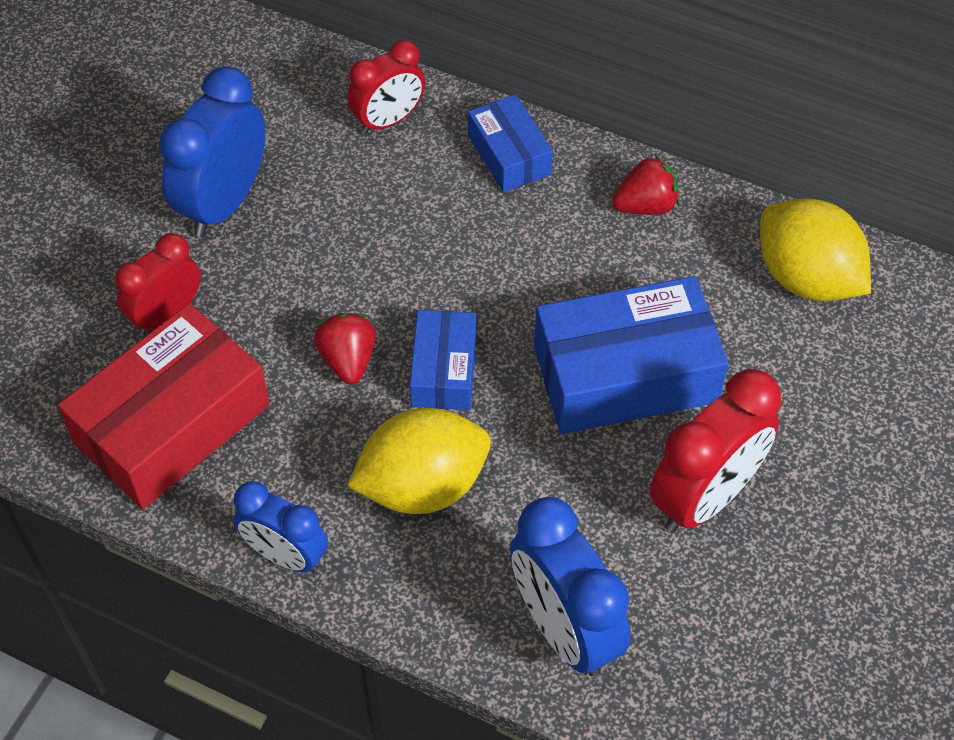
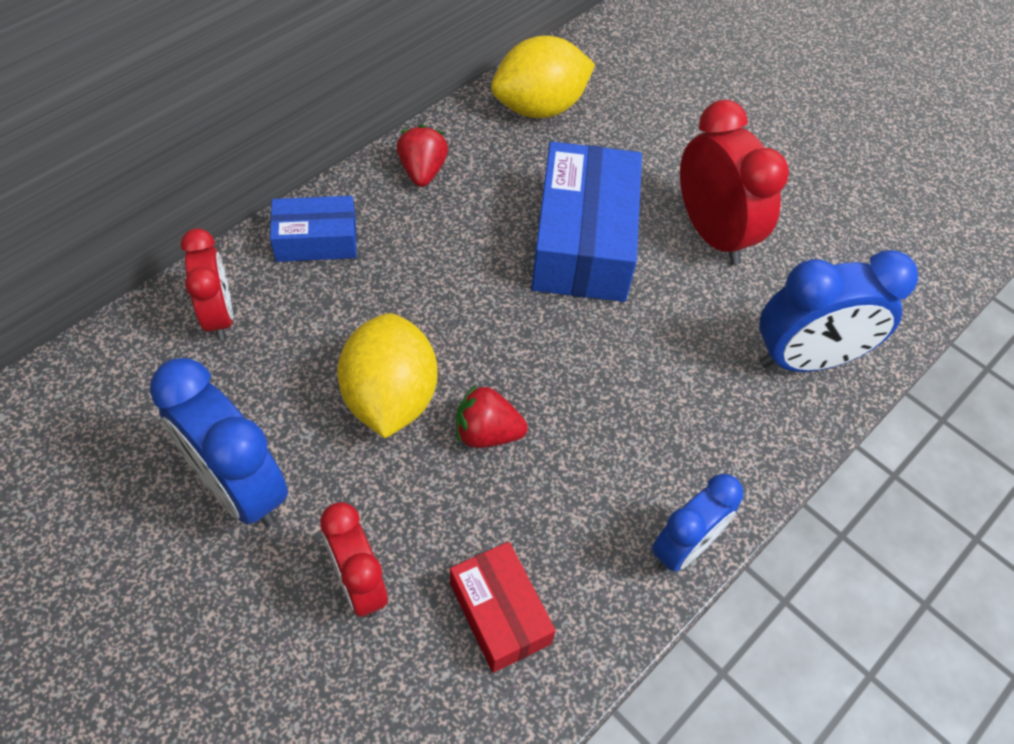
camera: 75 degrees left, 0 degrees up
(172, 424) = (499, 613): red box -> red box, size x0.55
(422, 485) = (643, 415): yellow lemon -> yellow lemon (390, 398)
(444, 370) = (529, 362): blue box -> none

